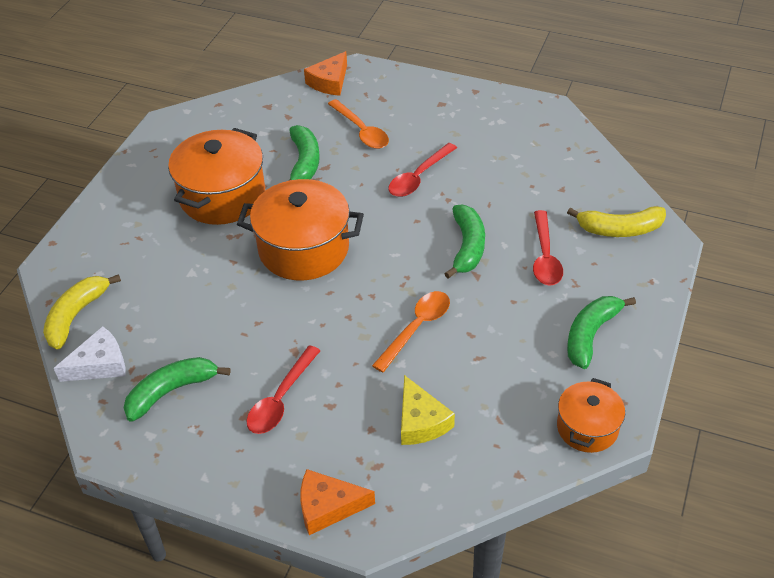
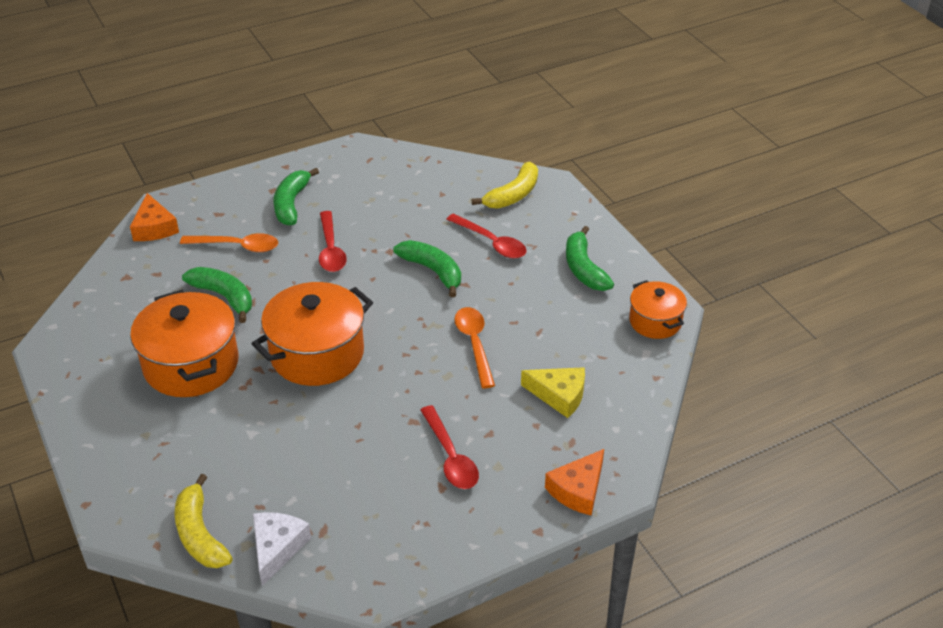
camera: 50 degrees left, 5 degrees down
(171, 391) = (364, 517): green banana -> green banana (291, 204)

